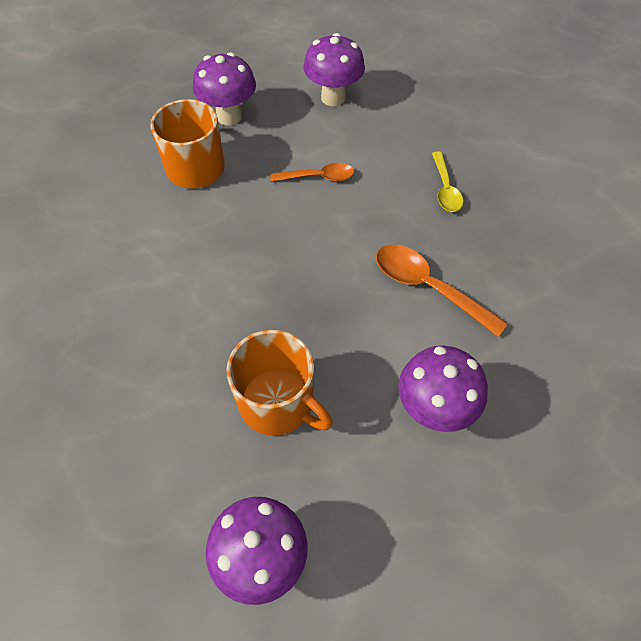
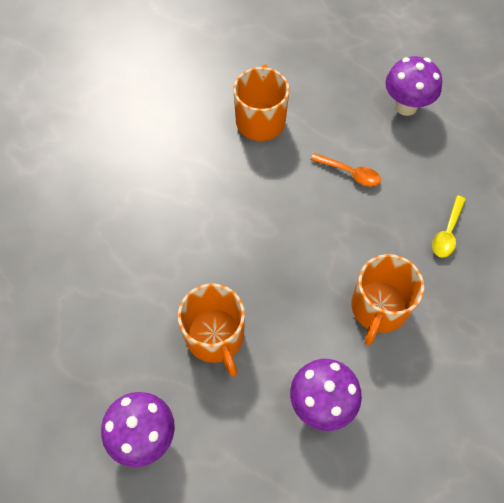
camera: 30 degrees right, 5 degrees up
(229, 116) = (311, 87): purple mushroom -> none
(428, 287) = (378, 308): orange spoon -> orange mug

